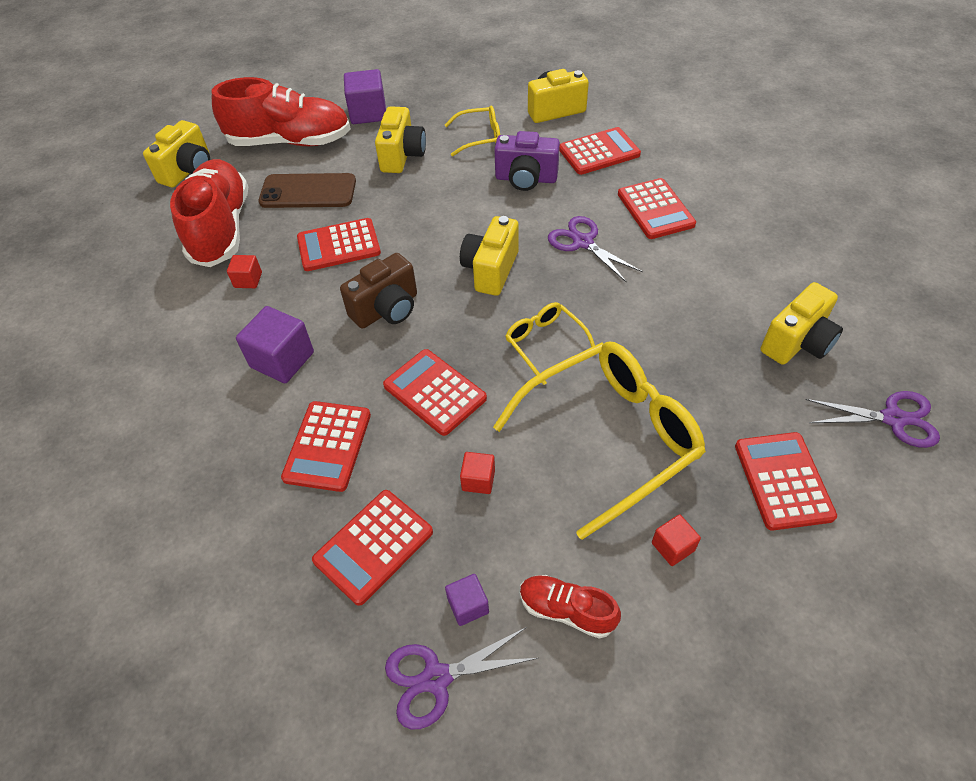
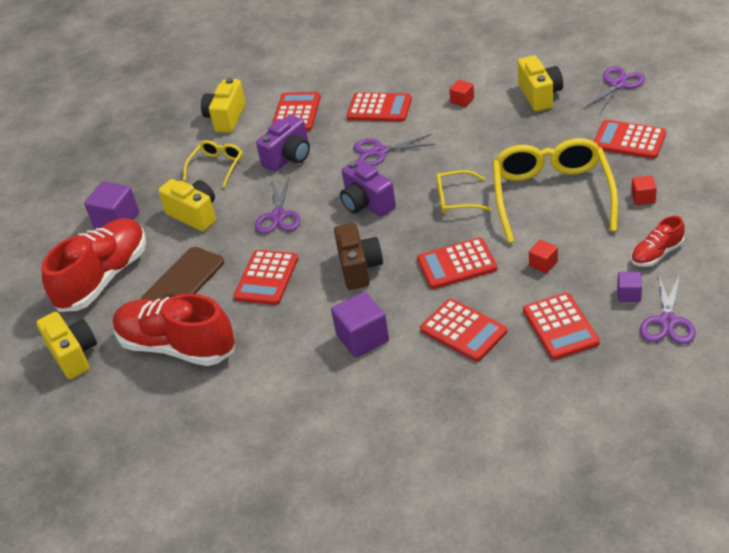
camera: 55 degrees left, 10 degrees down
(248, 280) = (257, 341): red cube -> red cube (462, 100)
(433, 212) = (278, 216): none -> purple scissors
(491, 270) = (366, 204): yellow camera -> purple camera

